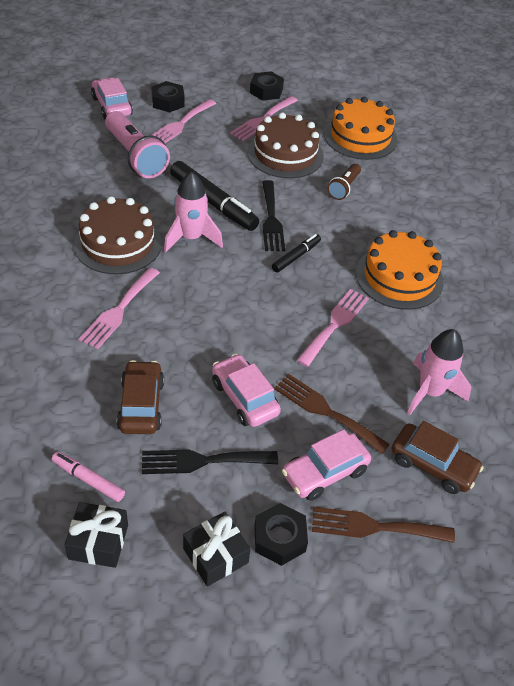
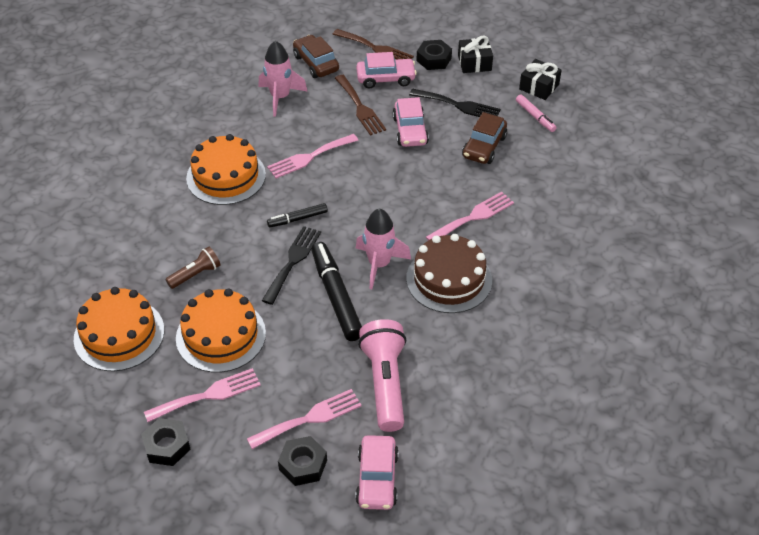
camera: 150 degrees left, 0 degrees up
(285, 154) = (221, 335): brown cake -> orange cake

